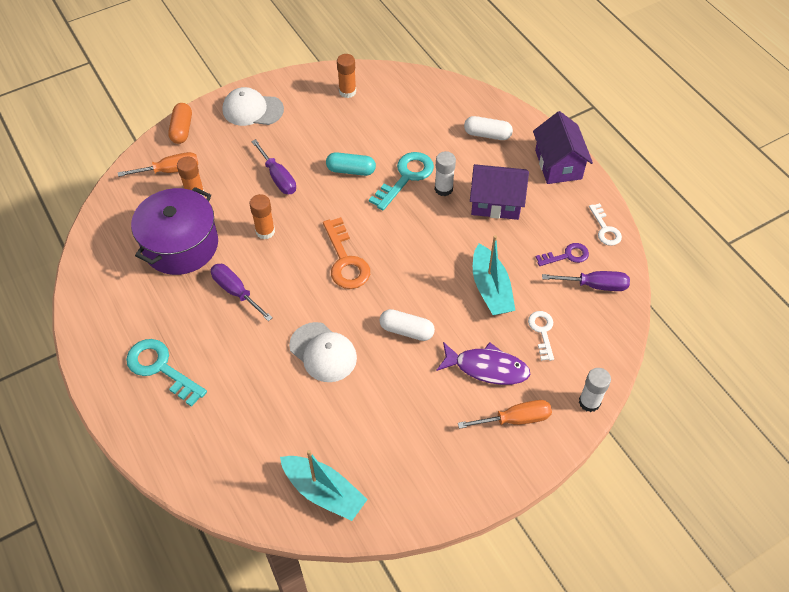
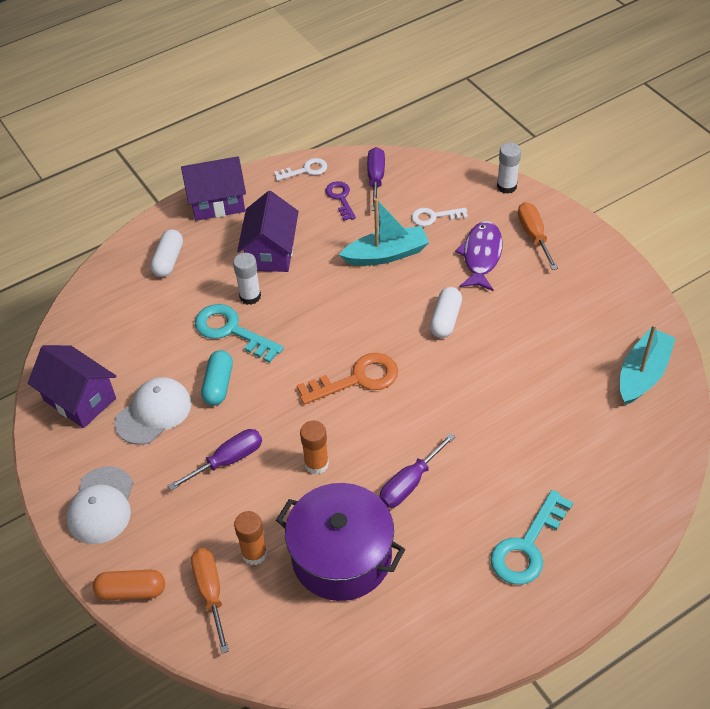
camera: 90 degrees left, 5 degrees down
(323, 352) = (482, 389): white cap -> white cap (154, 412)
(347, 91) = (80, 399): orange glue stick -> purple house

